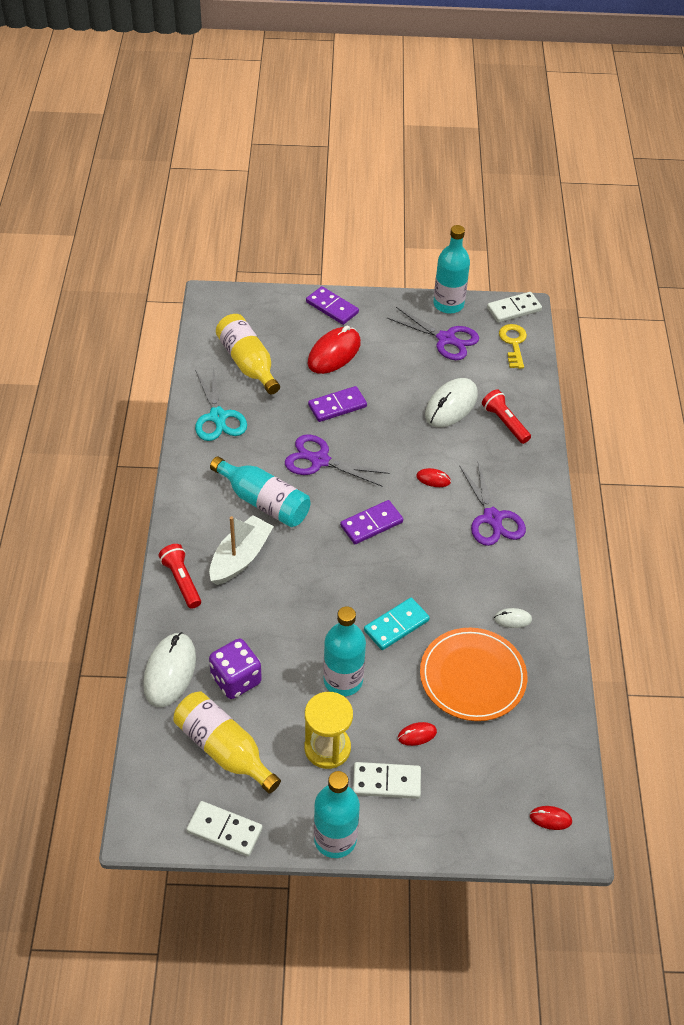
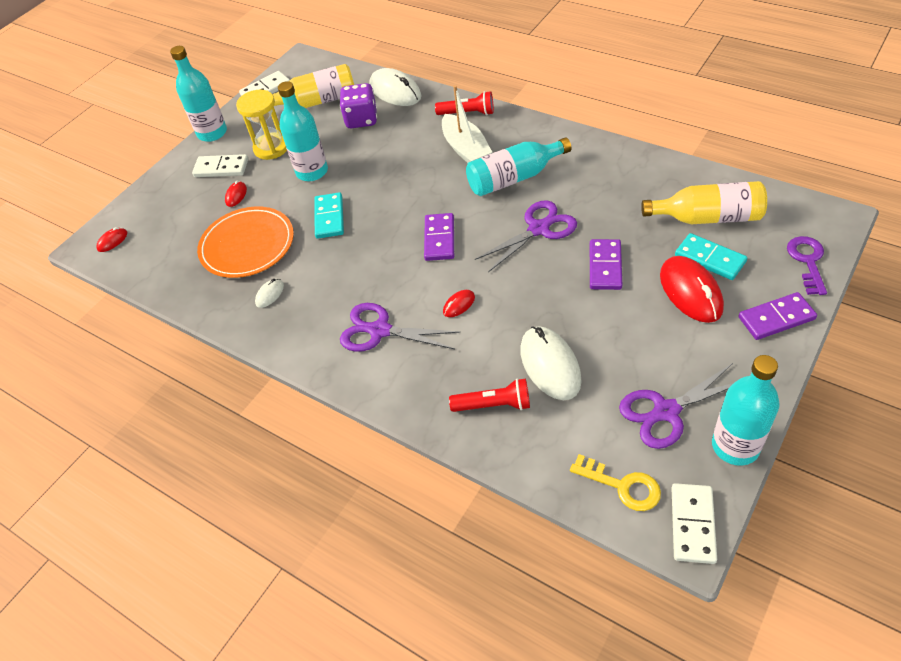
camera: 130 degrees right, 0 degrees up
(218, 417) = (639, 176): turquoise scissors -> none
(267, 303) = (807, 261): none -> purple key
(293, 351) = (710, 258): none -> turquoise domino
(386, 782) = (221, 168): white domino -> white domino turned 60 degrees clockwise

